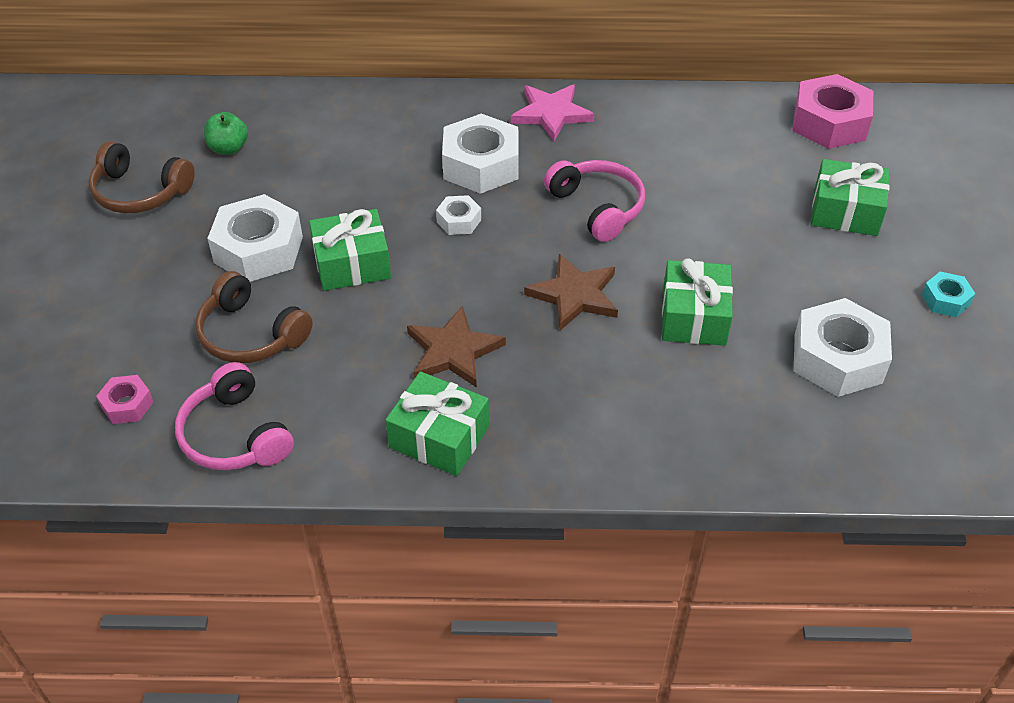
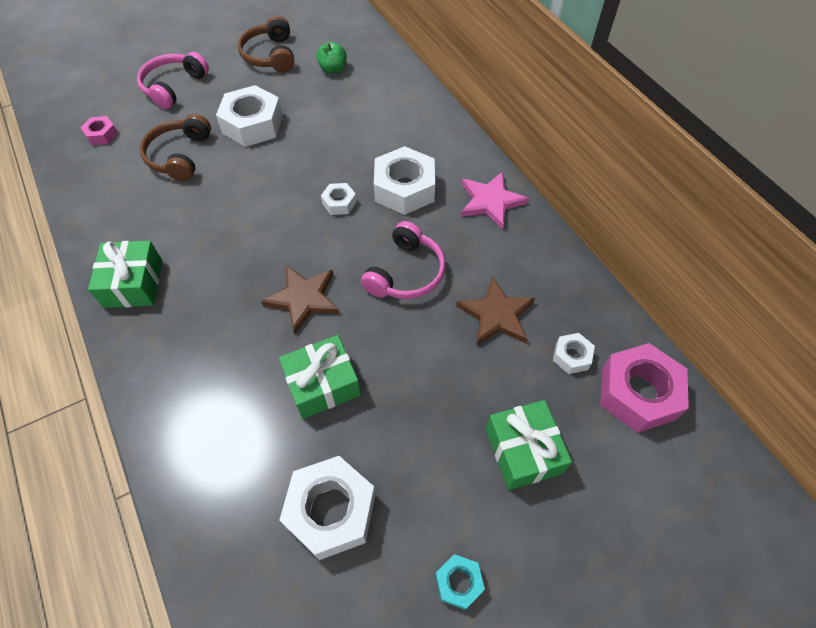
camera: 60 degrees right, 10 degrees up
(235, 435) = (97, 188): pink headphones -> pink headphones (173, 86)
(352, 264) = (265, 171): green gift -> none
(453, 351) = (213, 256): brown star -> brown star (496, 315)
(769, 142) = (571, 356): none -> white nut

